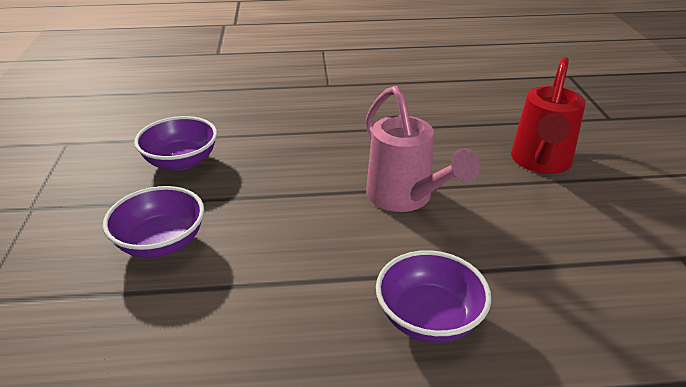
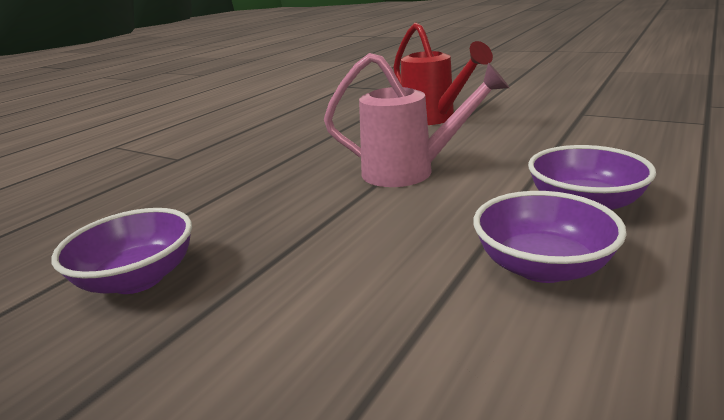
camera: 50 degrees left, 10 degrees down
(161, 242) = (287, 340): purple bowl -> purple bowl (542, 267)

